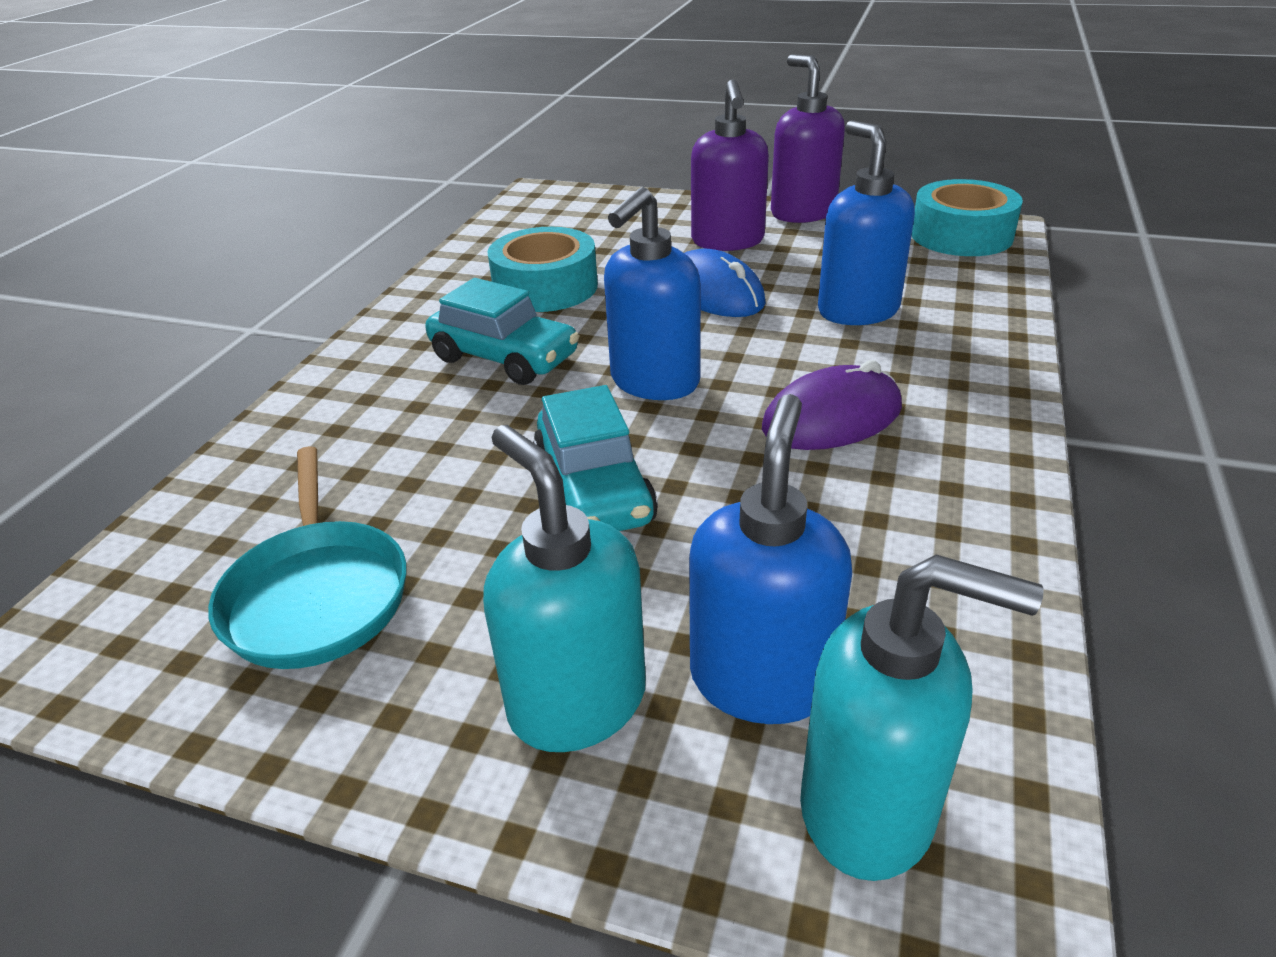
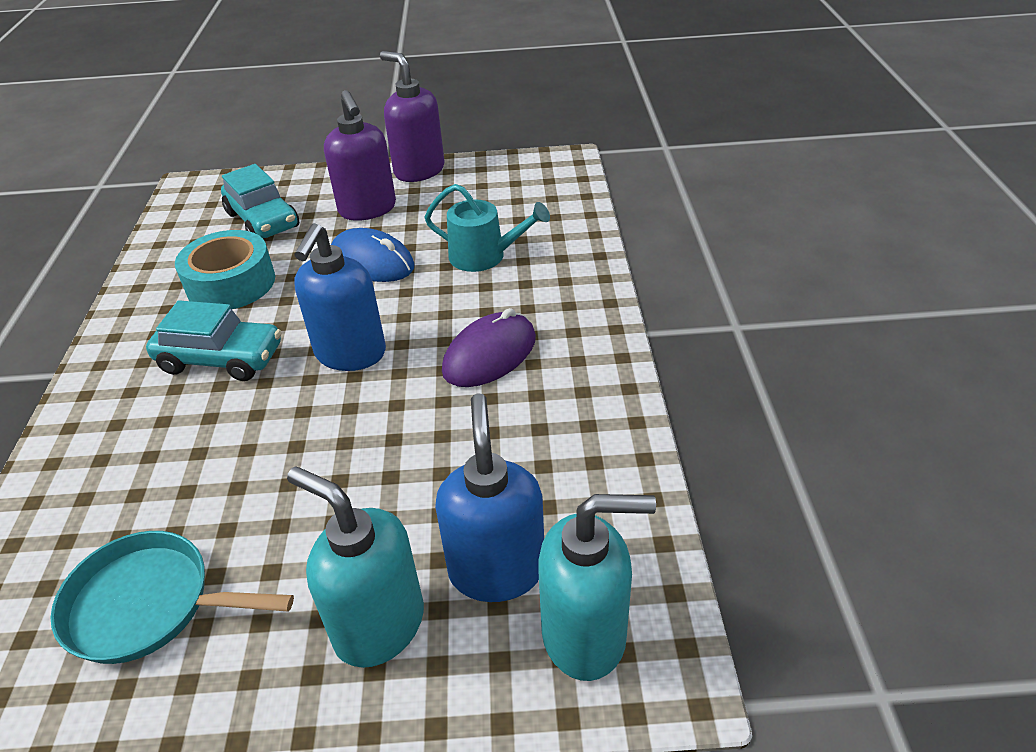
camera: 20 degrees left, 5 degrees up
(317, 594) = (149, 605): turquoise pan -> turquoise pan turned 135 degrees clockwise
(594, 490) = (335, 458): turquoise car -> turquoise car (263, 220)
(857, 310) = (484, 256): blue soap dispenser -> turquoise watering can
(961, 235) = (542, 172): turquoise tape -> none

